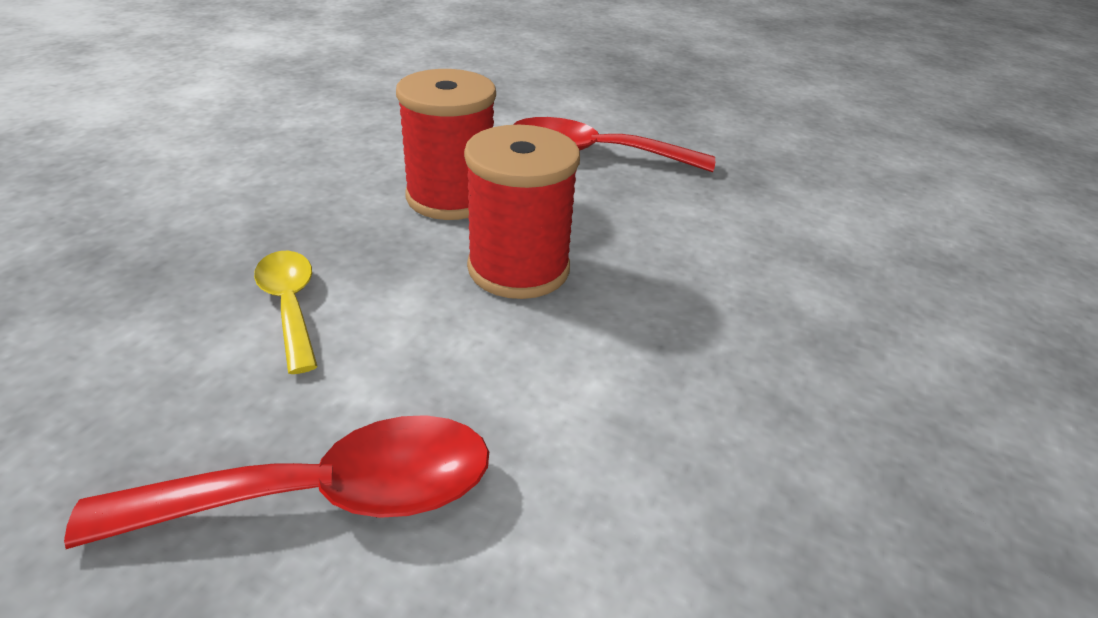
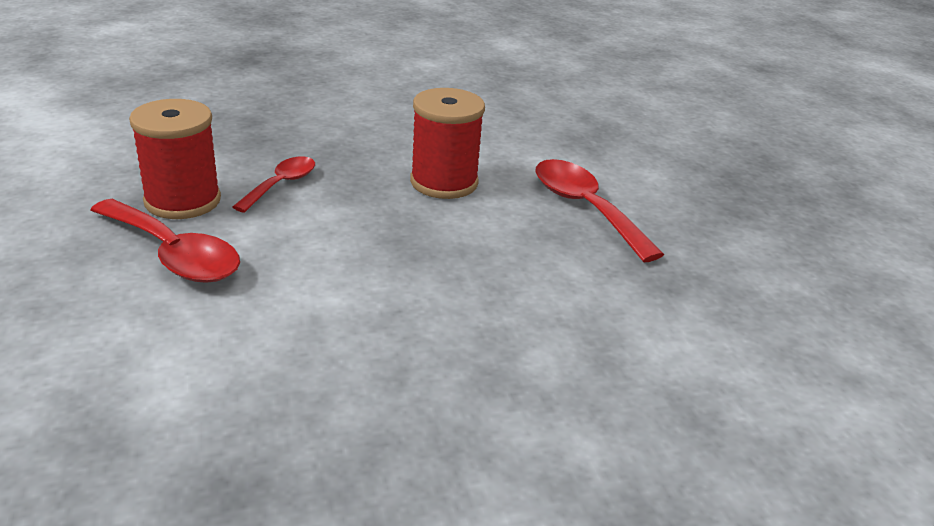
camera: 50 degrees right, 5 degrees down
(290, 305) = (281, 184): yellow spoon -> red spoon
(518, 268) = (405, 233): red spool -> red spool (182, 201)

